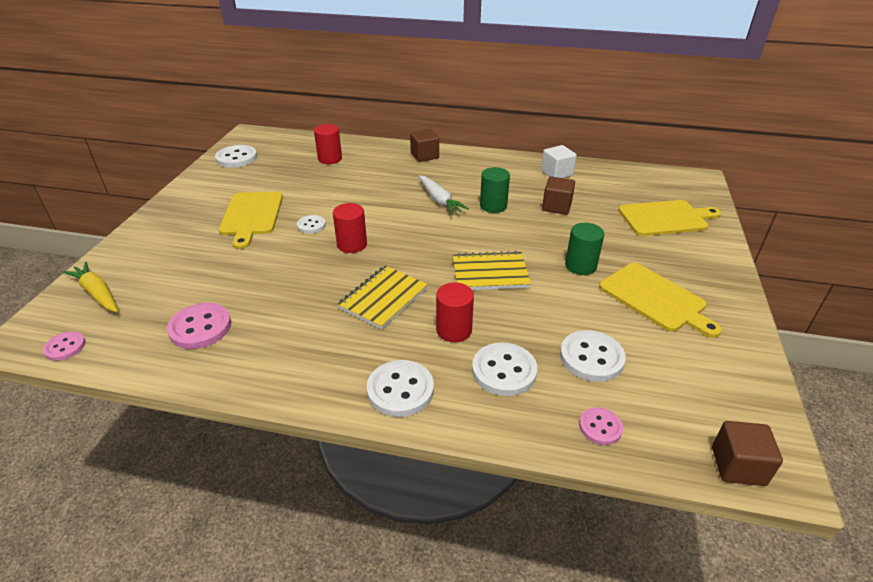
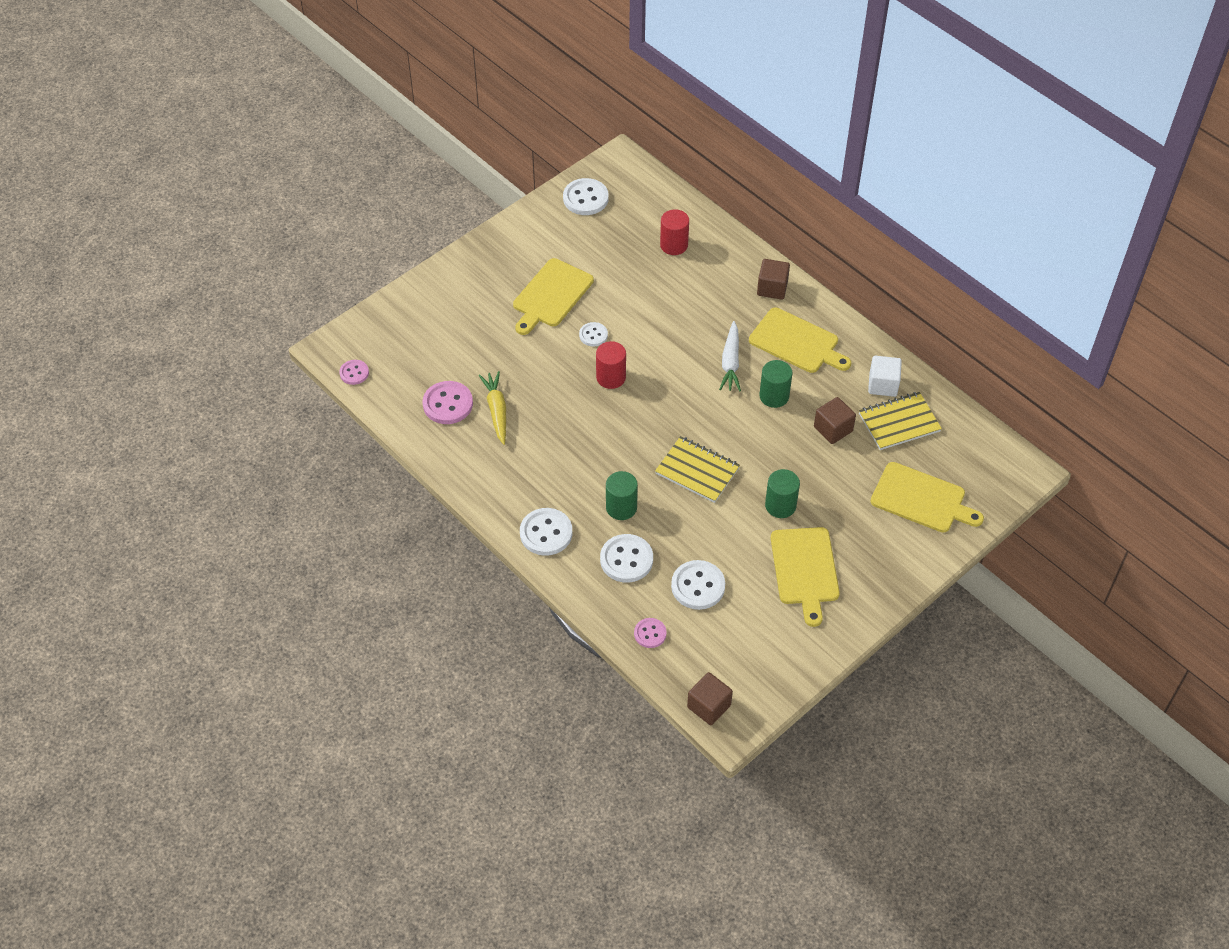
camera: 35 degrees right, 15 degrees up
(97, 293) = (393, 329): yellow carrot -> yellow carrot (497, 411)
(383, 298) = (593, 449): yellow notebook -> yellow notebook (899, 422)
(454, 330) = (621, 507): red cylinder -> green cylinder
(474, 174) = (797, 342): none -> yellow cutting board

